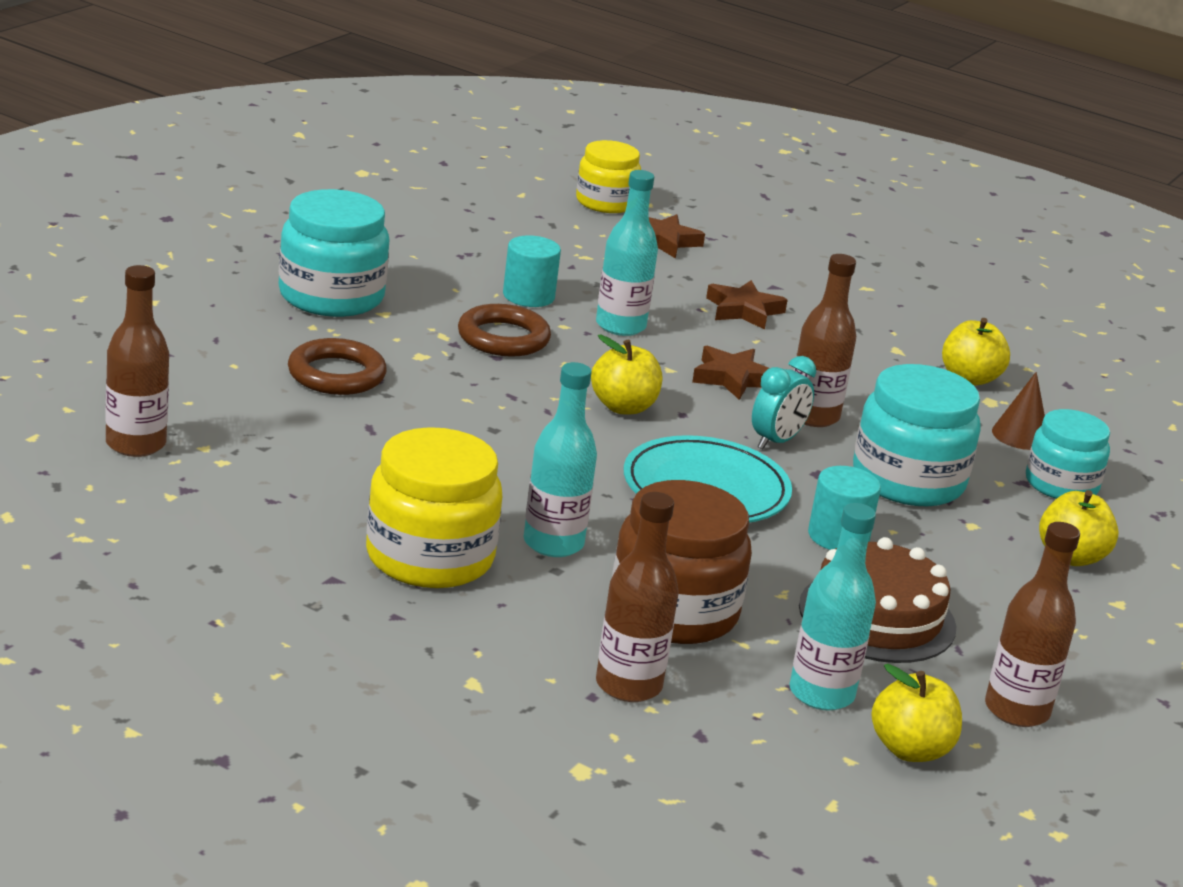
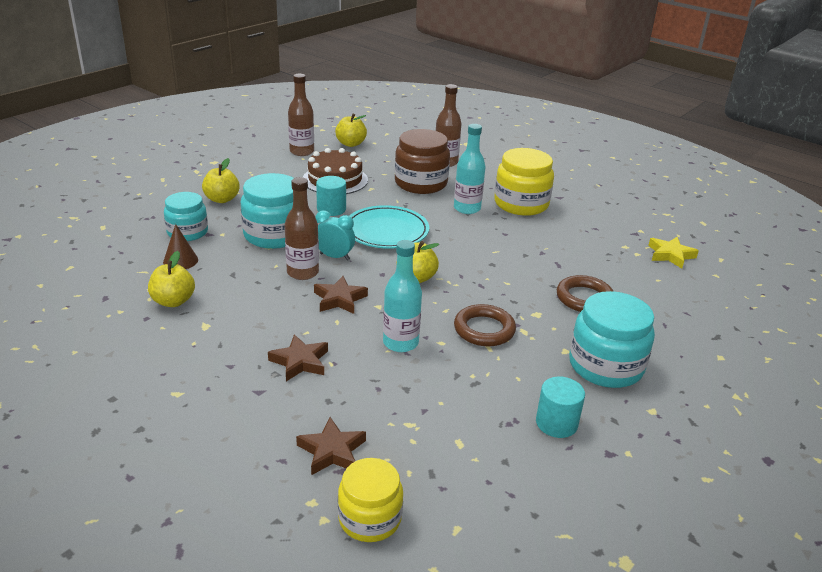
camera: 170 degrees left, 5 degrees up
(136, 444) = (670, 255): brown bottle -> yellow star
(528, 296) = (463, 372): turquoise cylinder -> turquoise cylinder (556, 423)
(776, 441) = (334, 257): turquoise clock -> turquoise clock turned 60 degrees clockwise
(821, 694) = (374, 158): turquoise bottle -> none

